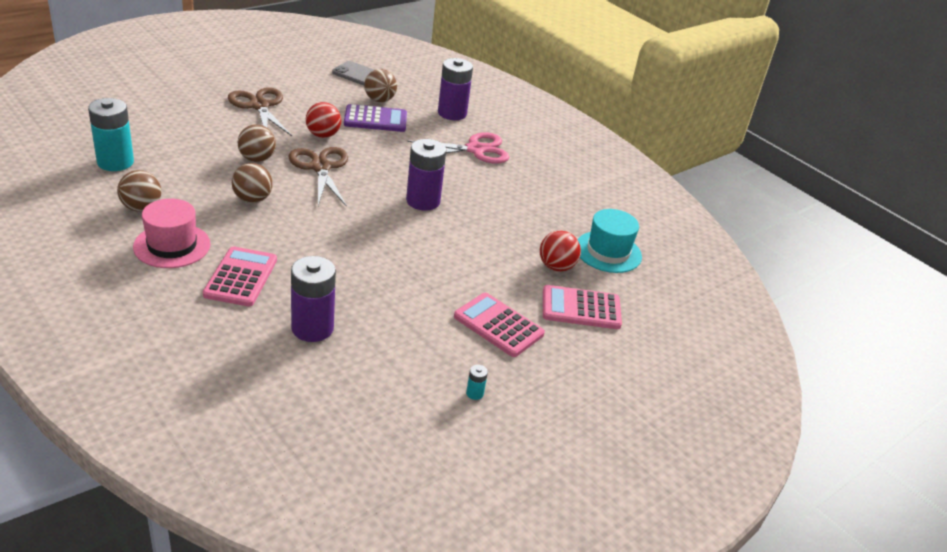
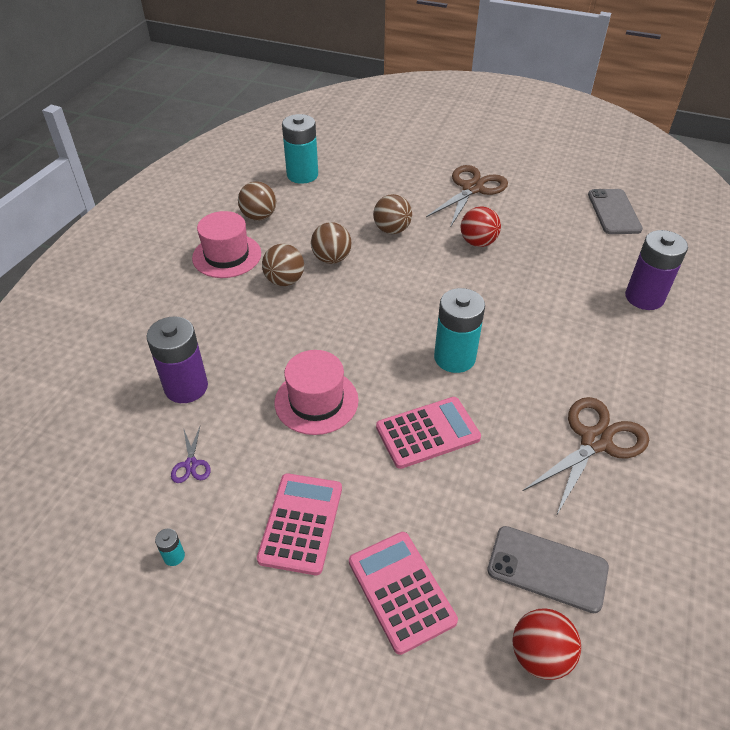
camera: 65 degrees right, 10 degrees up
(241, 277) = (219, 310): pink calculator -> pink calculator (428, 433)
(321, 167) = (425, 268): brown scissors -> brown scissors (595, 441)
(375, 119) = (551, 257): purple calculator -> none
(379, 100) = (589, 241): brown ball -> brown ball (284, 281)
(398, 273) = (316, 401): none -> pink hat
(398, 355) = (191, 464): none -> purple scissors
(423, 201) = (454, 358): purple battery -> turquoise battery
(475, 150) = (601, 348): pink scissors -> none
(556, 267) = (458, 527): red ball -> red ball (540, 655)
(608, 252) = (547, 568): turquoise hat -> grey phone

